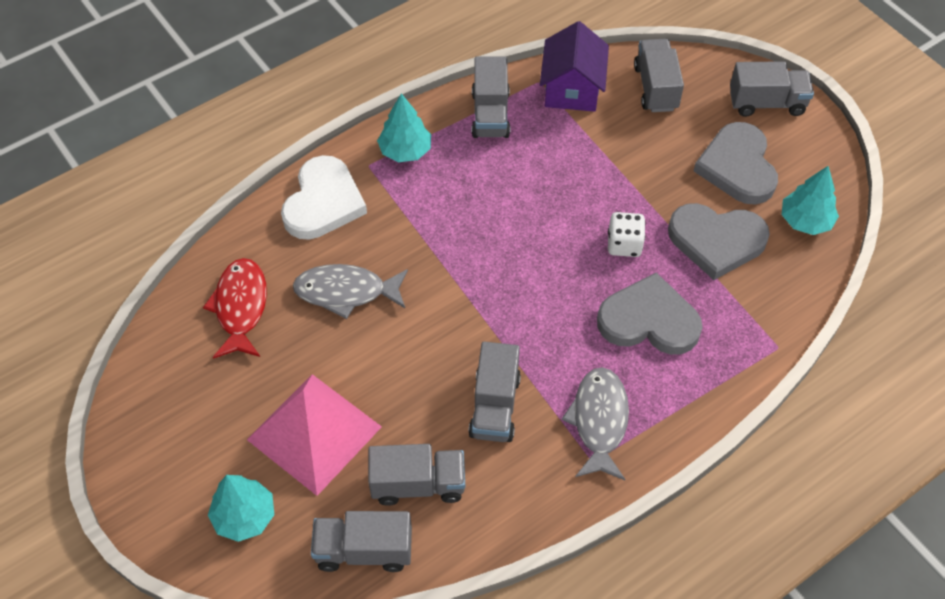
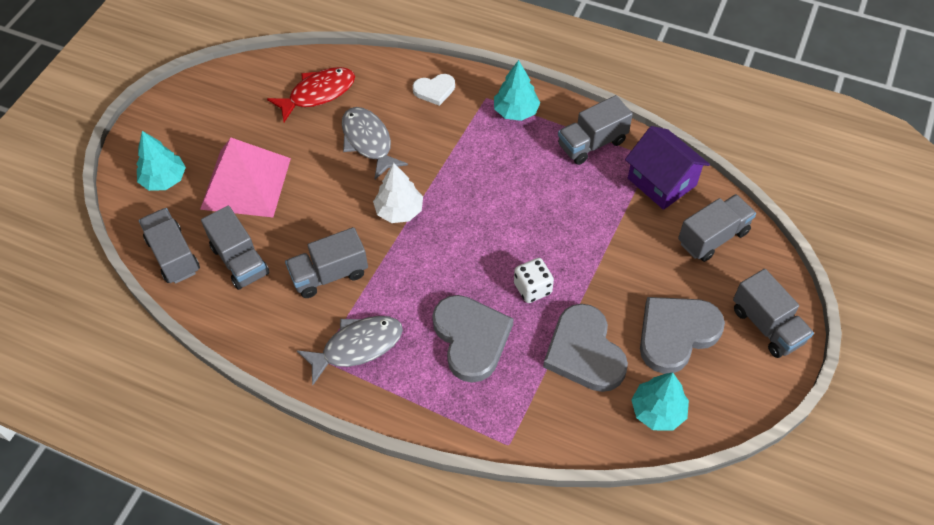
camera: 60 degrees right, 0 degrees up
(323, 202) = (434, 90): white heart -> white heart, size x0.54
(457, 307) = (399, 211): none -> white tree
(572, 89) = (662, 182): purple house -> purple house turned 75 degrees clockwise

